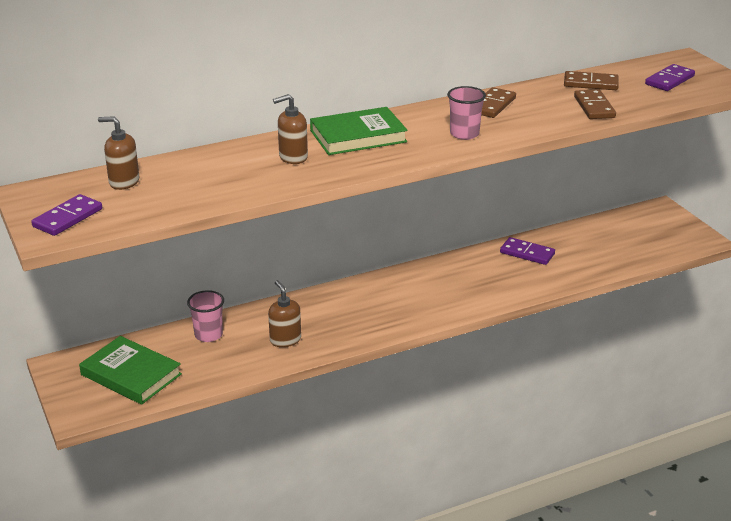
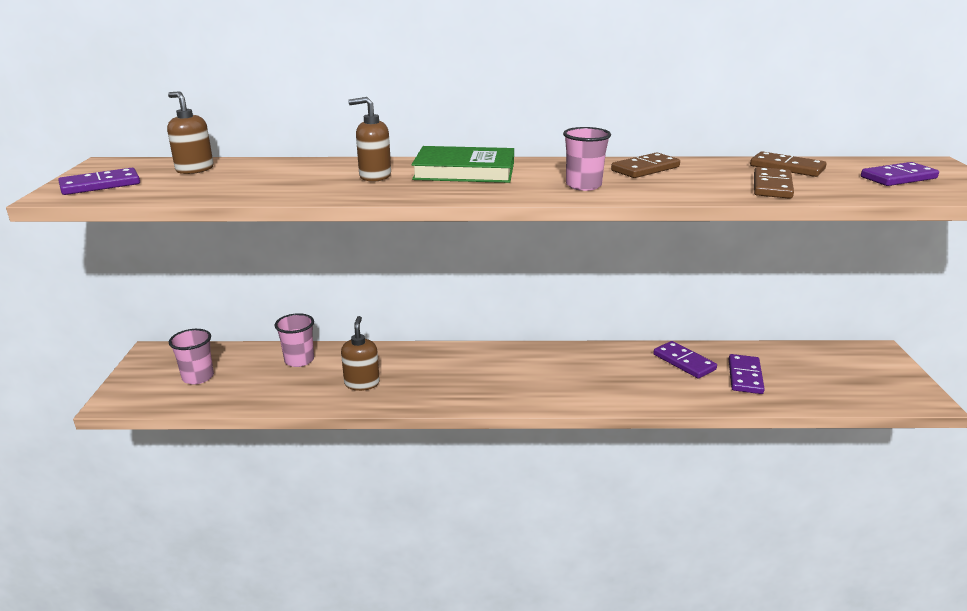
camera: 25 degrees right, 5 degrees down
(131, 374) = (198, 377): green book -> pink cup
(578, 254) = (745, 376): none -> purple domino

